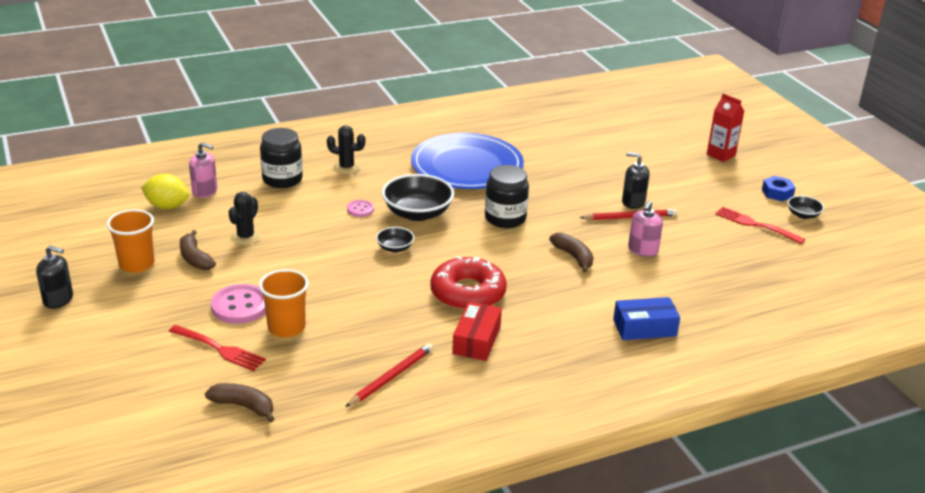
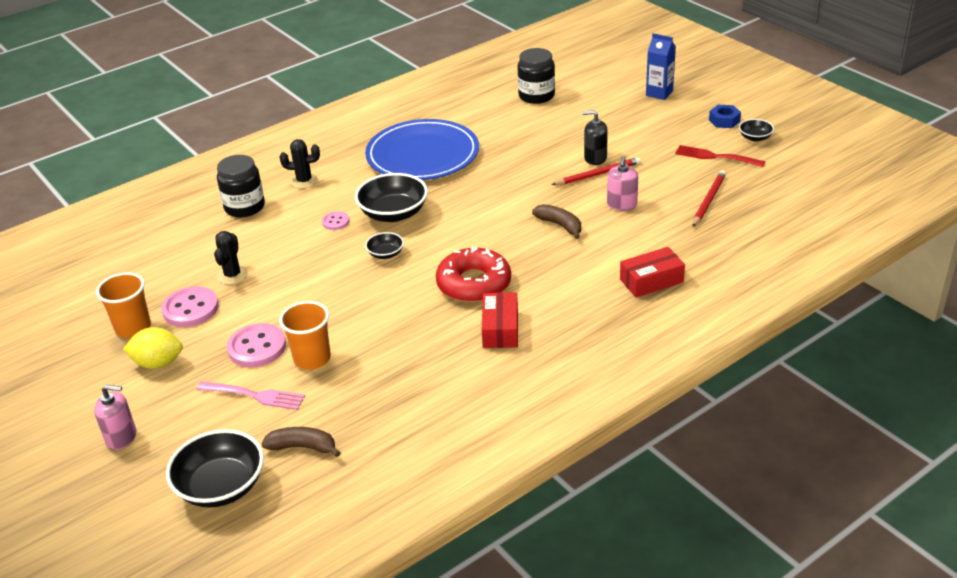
camera: 10 degrees left, 5 degrees up
(58, 299) = (68, 383): black soap dispenser -> none
(153, 424) = (221, 487): none -> black bowl
(167, 206) = (138, 260): yellow lemon -> yellow lemon (158, 363)
(195, 258) = (190, 309): brown banana -> pink button
(205, 191) = (170, 236): pink soap dispenser -> pink soap dispenser (121, 437)
(218, 349) = (254, 395): red fork -> pink fork
(391, 377) = (433, 384): red pencil -> red pencil (708, 200)
(505, 218) = (480, 200): black jar -> black jar (536, 96)
(644, 328) = (651, 281): blue box -> red box
(721, 155) = (659, 93): red carton -> blue carton

